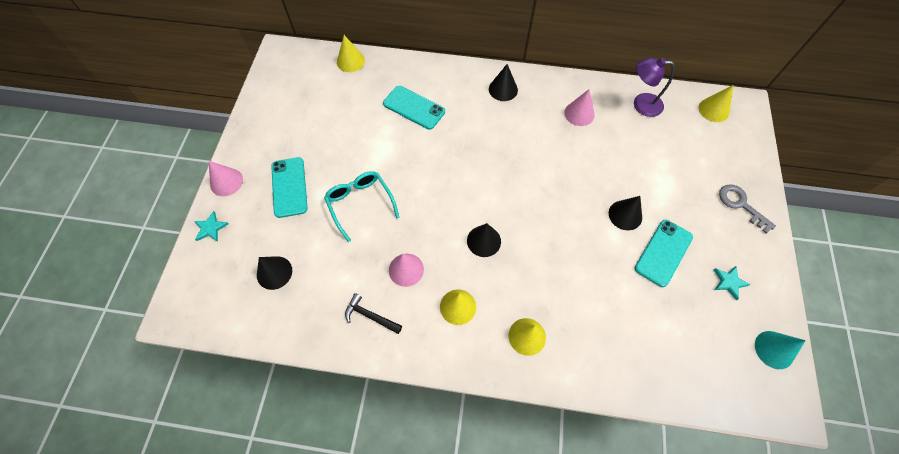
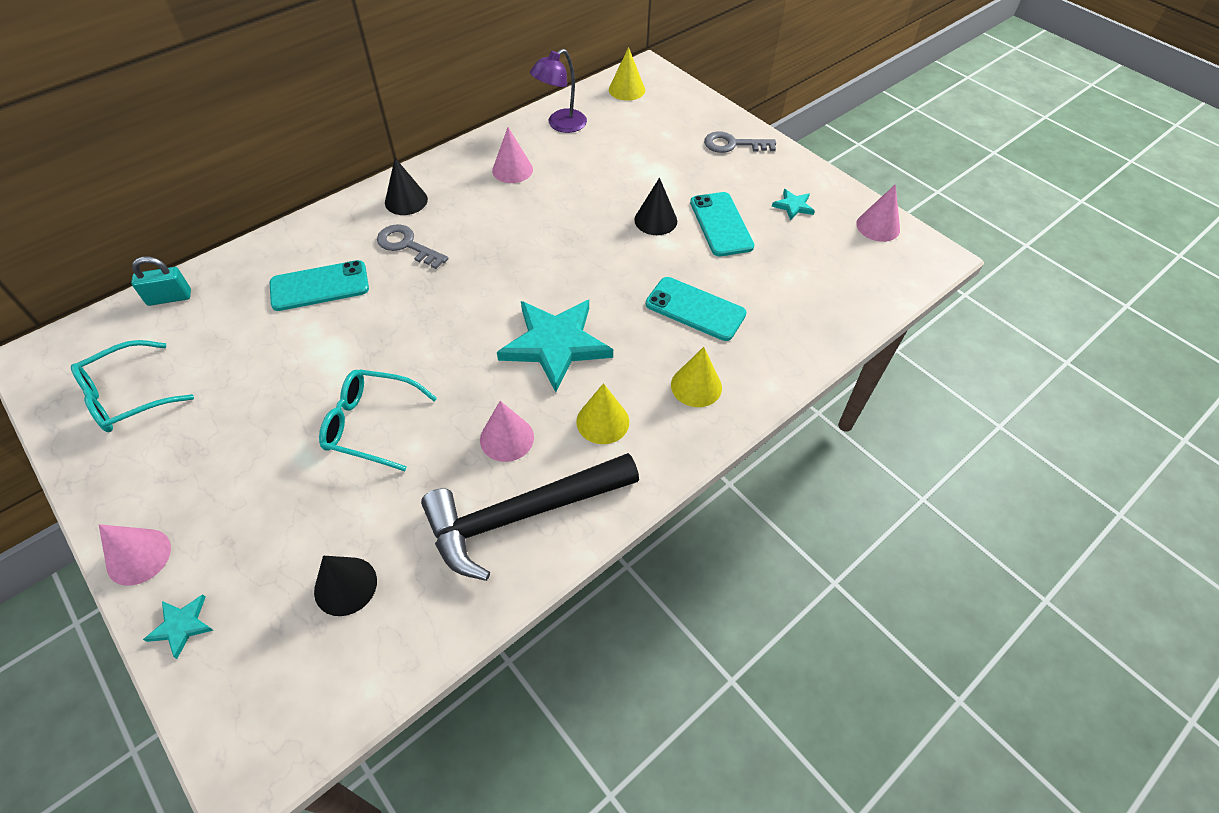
camera: 50 degrees left, 10 degrees down
(289, 187) = (249, 484): turquoise phone -> turquoise phone (695, 309)
(291, 100) = (127, 396): none -> turquoise glasses
(350, 61) = (169, 298): yellow cone -> turquoise padlock
(370, 316) = (523, 515): black hammer -> black hammer, size x2.25
(476, 117) = (407, 245): none -> grey key
(484, 241) = (555, 344): black cone -> turquoise star
(774, 349) = (878, 226): turquoise cone -> pink cone

